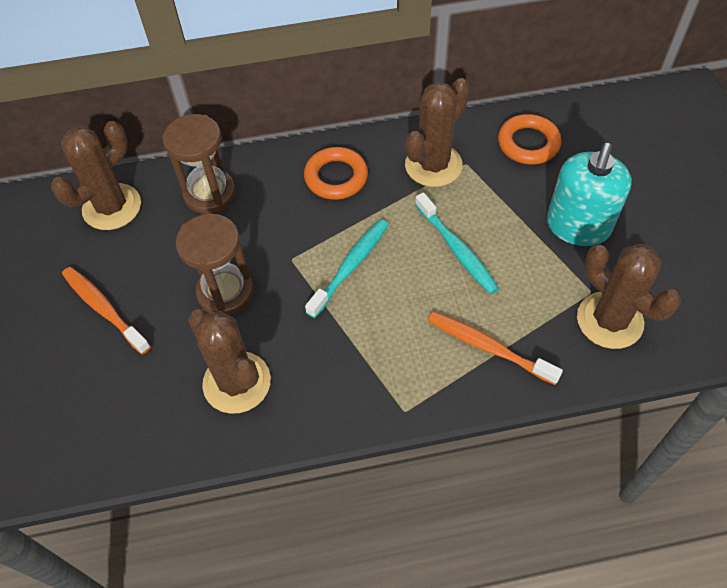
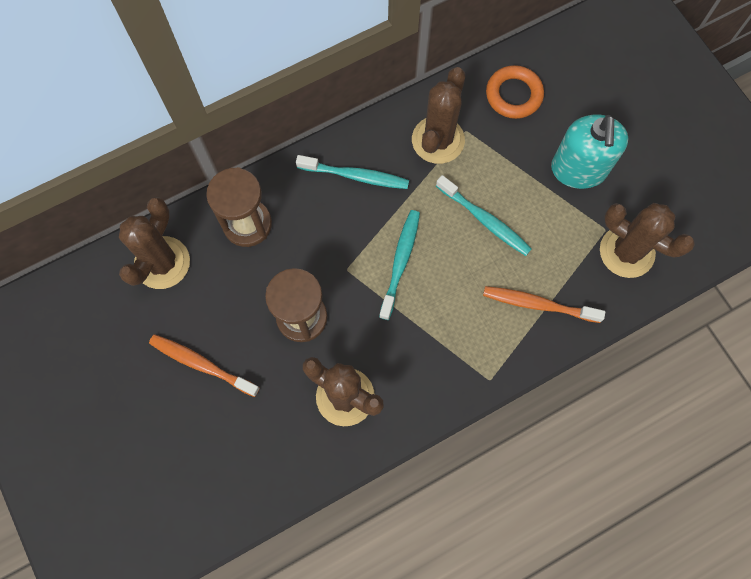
camera: 20 degrees left, 15 degrees up
(336, 177) = (355, 176): orange ring -> turquoise toothbrush

